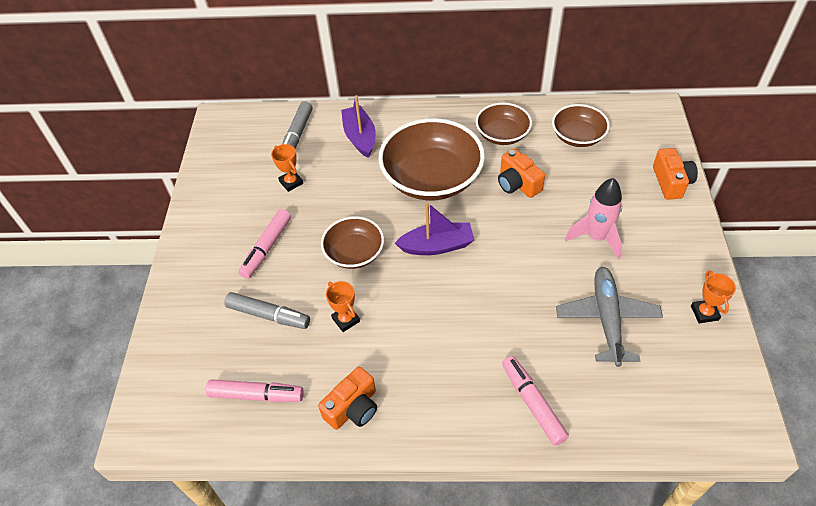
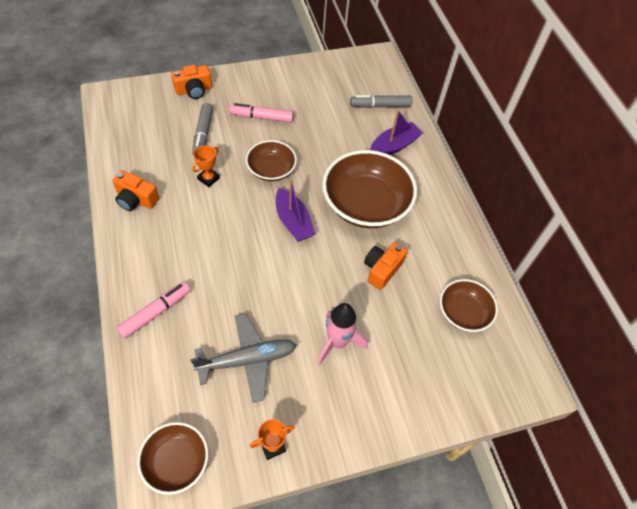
camera: 65 degrees right, 5 degrees up
(256, 395) = (138, 144): pink marker -> none
(291, 182) = (329, 115): orange trophy -> none
(502, 134) = (439, 248): brown bowl -> brown bowl (176, 461)
(671, 182) = (432, 406): orange camera -> orange camera (194, 90)

